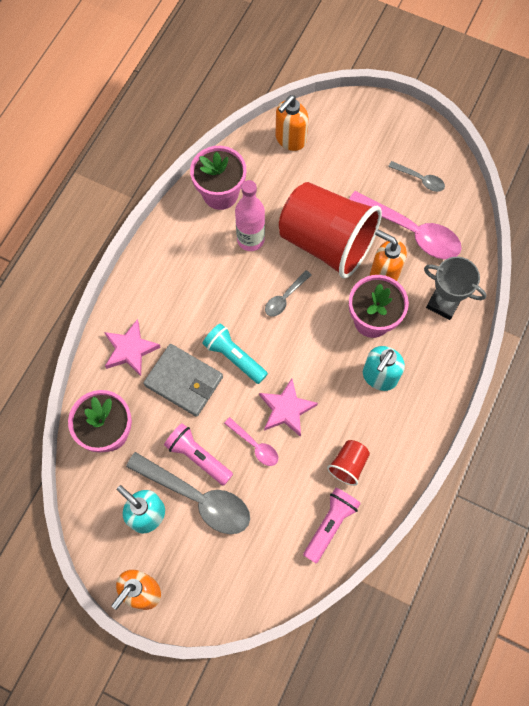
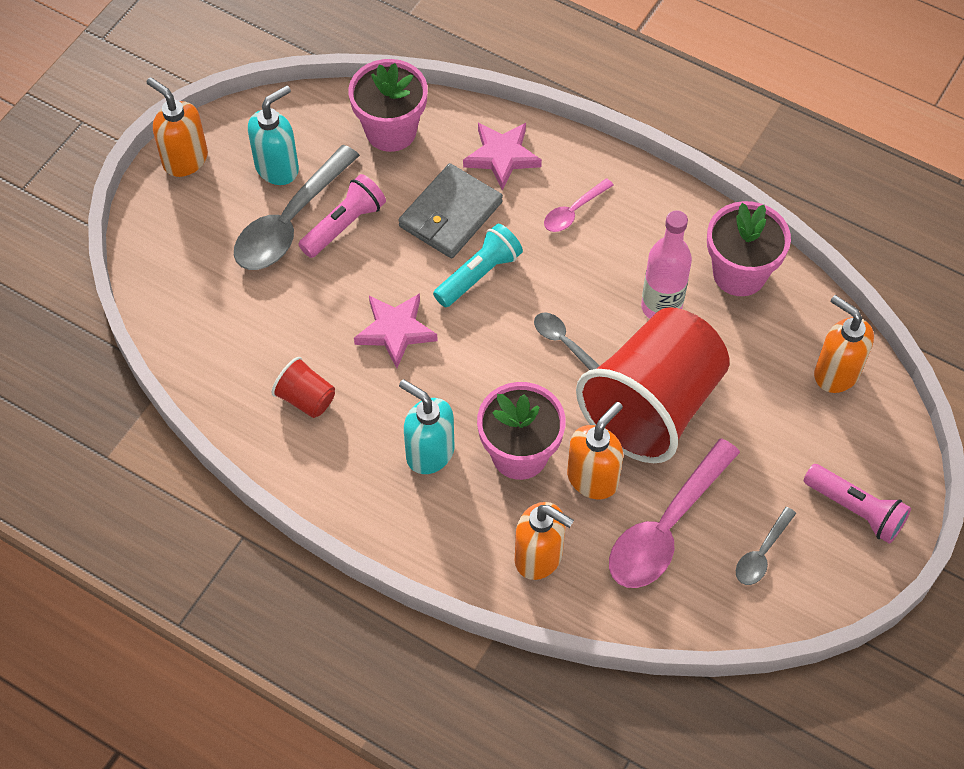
camera: 95 degrees right, 10 degrees down
(255, 445) = (350, 290): pink spoon -> pink spoon (573, 212)
(330, 524) = (229, 368): pink flashlight -> pink flashlight (856, 509)
(443, 303) = (539, 557): grey trophy -> orange soap dispenser

